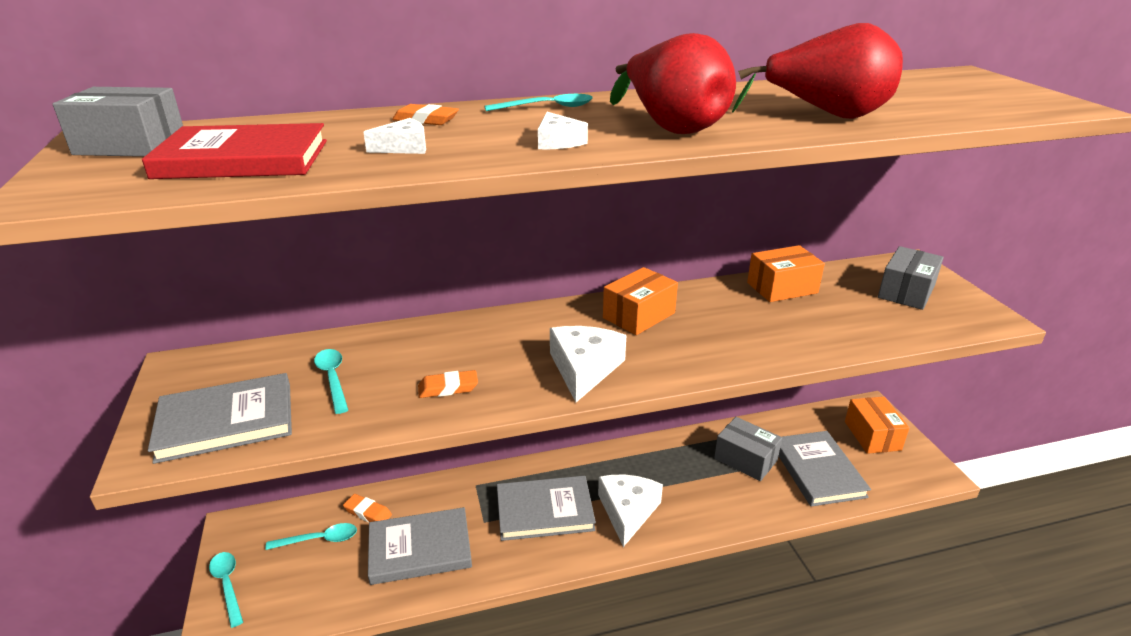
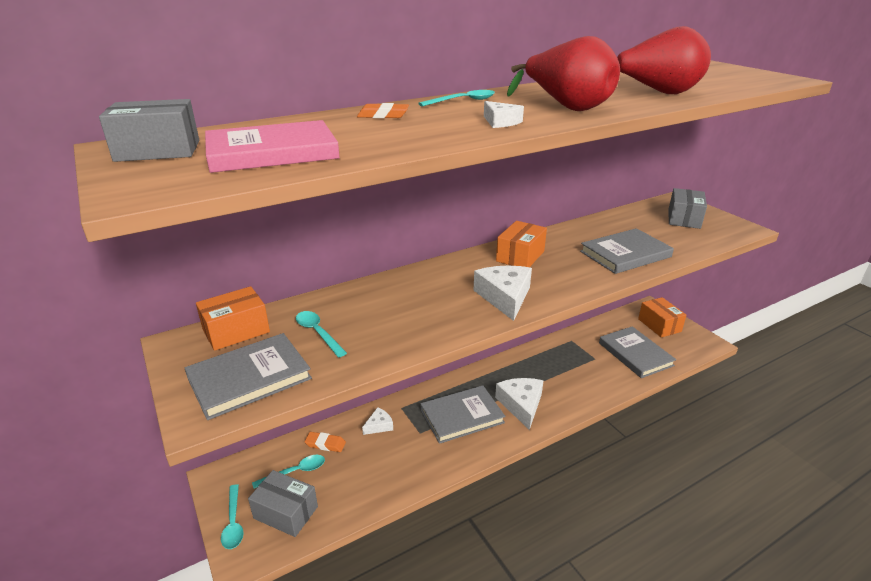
camera: 15 degrees left, 0 degrees up
(228, 585) = (233, 523): turquoise spoon -> turquoise spoon turned 150 degrees counterclockwise
(243, 159) = (272, 152): red book -> pink book
(404, 147) = (391, 134): white cheese -> white cheese (379, 425)
(420, 549) = (380, 462): grey book -> grey book (625, 254)
(448, 388) = (413, 325): orange eraser -> none
(745, 459) = (585, 355): grey box -> grey box (286, 512)
(782, 288) = (605, 226): orange box -> orange box (236, 331)

